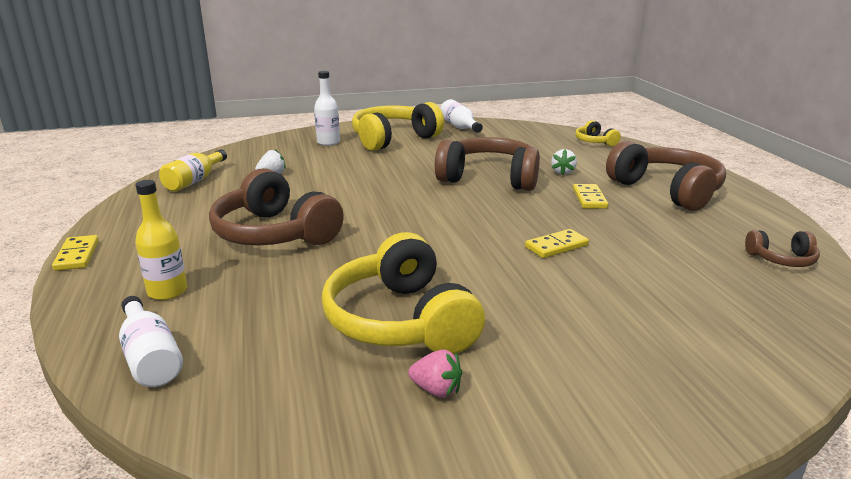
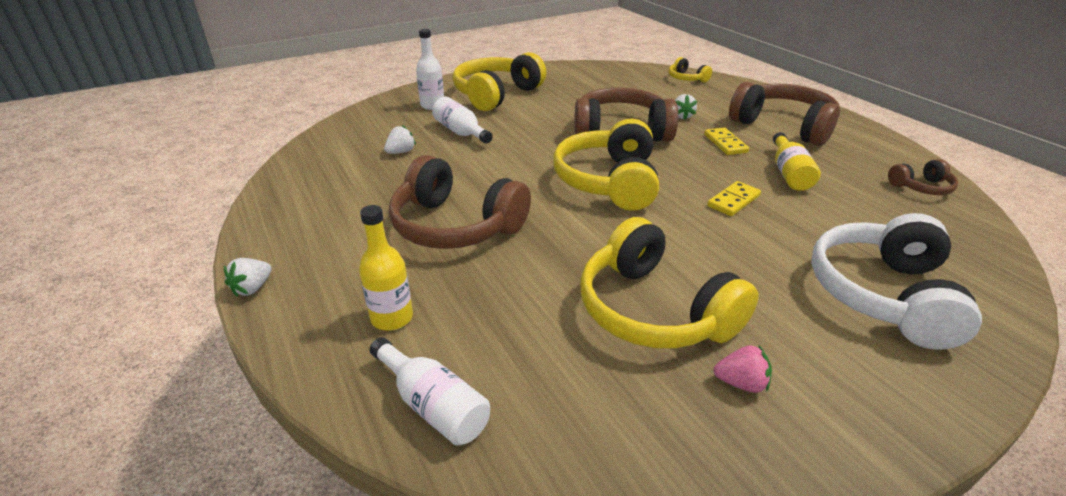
camera: 15 degrees left, 10 degrees up
(77, 255) = (252, 288): yellow domino -> white strawberry
(195, 181) = (320, 171): yellow bottle -> yellow bottle (789, 173)
(443, 217) = (609, 182): none -> yellow headphones
(460, 127) = (551, 74): white bottle -> white bottle (461, 132)
(651, 344) = (883, 295): none -> white headphones

